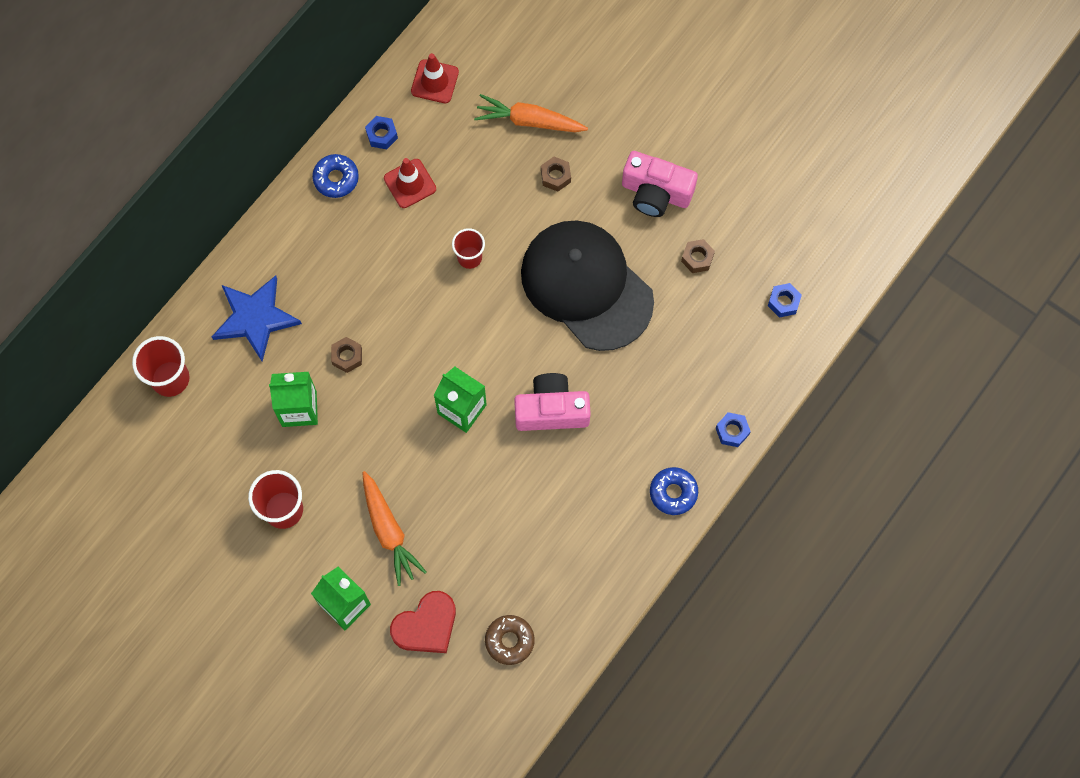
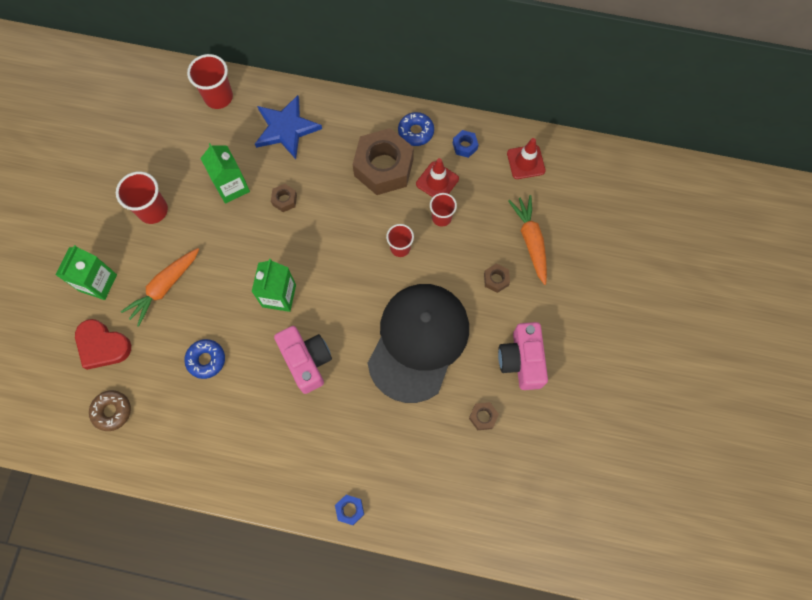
camera: 65 degrees right, 0 degrees up
(362, 232) = (383, 167): none -> brown nut
(456, 198) = (441, 217): none -> red cup
(673, 492) = (278, 484): blue donut -> blue donut (206, 360)
(783, 302) = (479, 504): blue nut -> none

